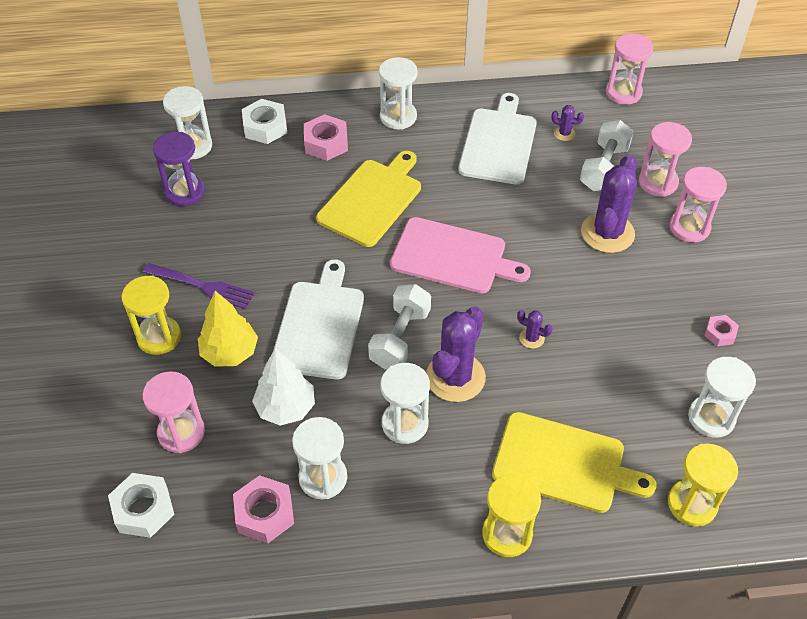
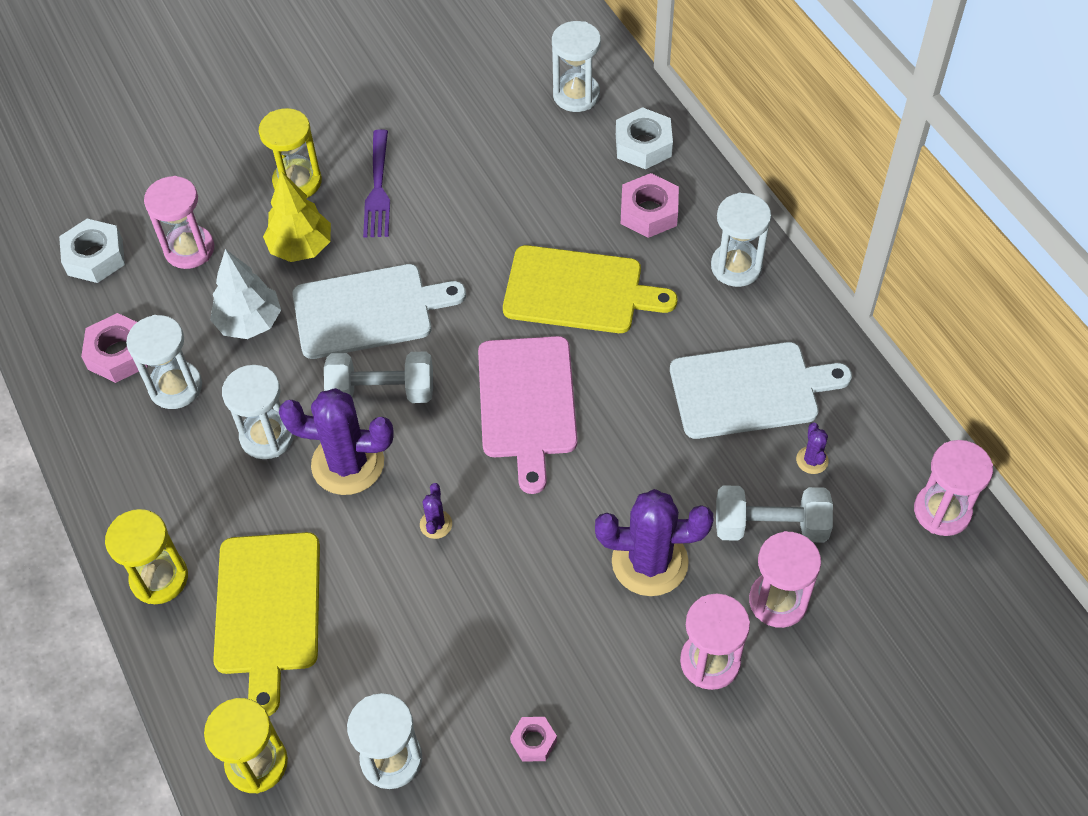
camera: 70 degrees right, 5 degrees up
(185, 192) = (503, 117): purple hourglass -> none

